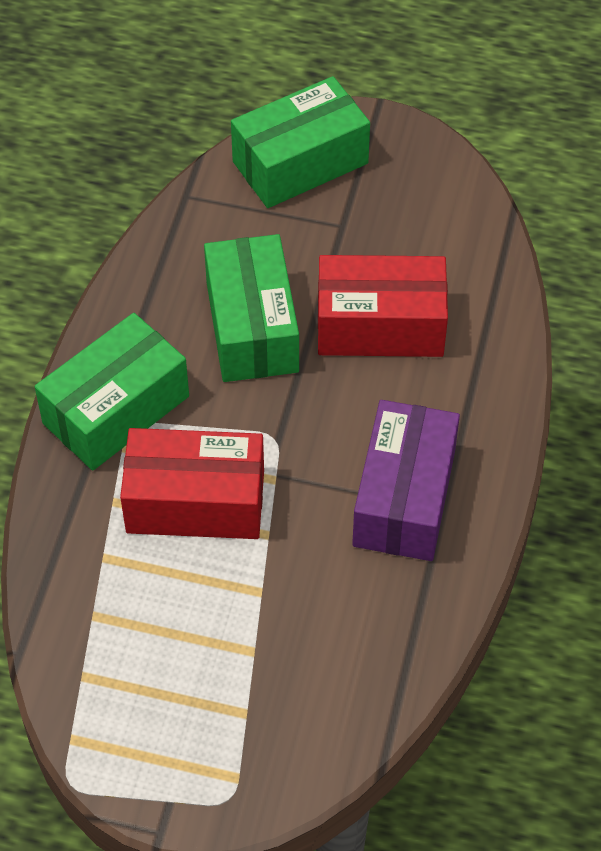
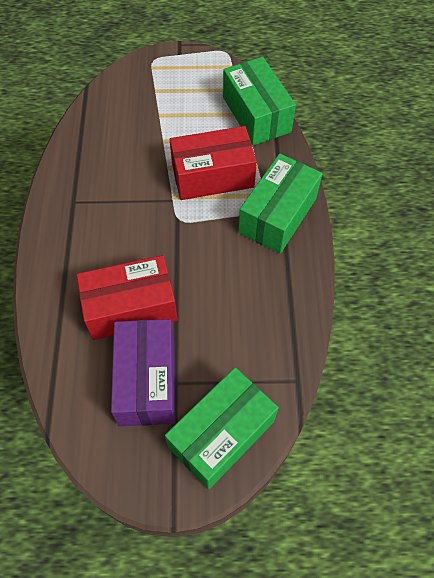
camera: 165 degrees right, 5 degrees up
(252, 327) = (214, 287): green box -> green box (256, 114)
(404, 498) = (96, 203): purple box -> purple box (147, 380)

